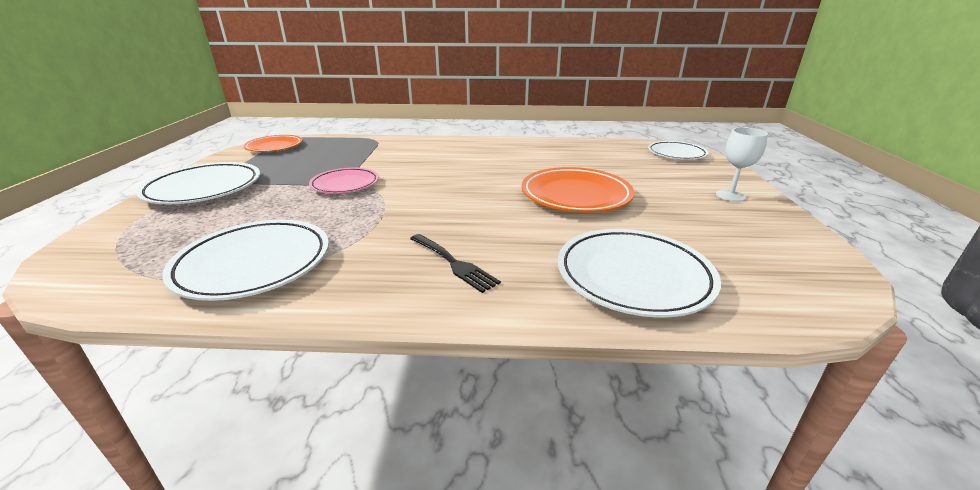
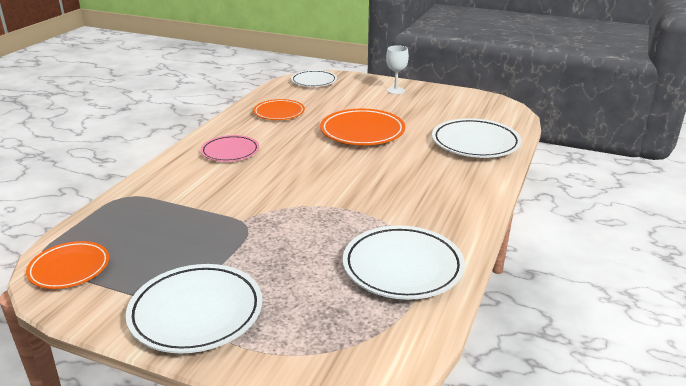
camera: 70 degrees left, 0 degrees up
(345, 184) = (260, 222): pink plate -> pink plate (230, 152)
(454, 263) = (438, 189): black fork -> none
(574, 154) = (279, 113): none -> orange plate

